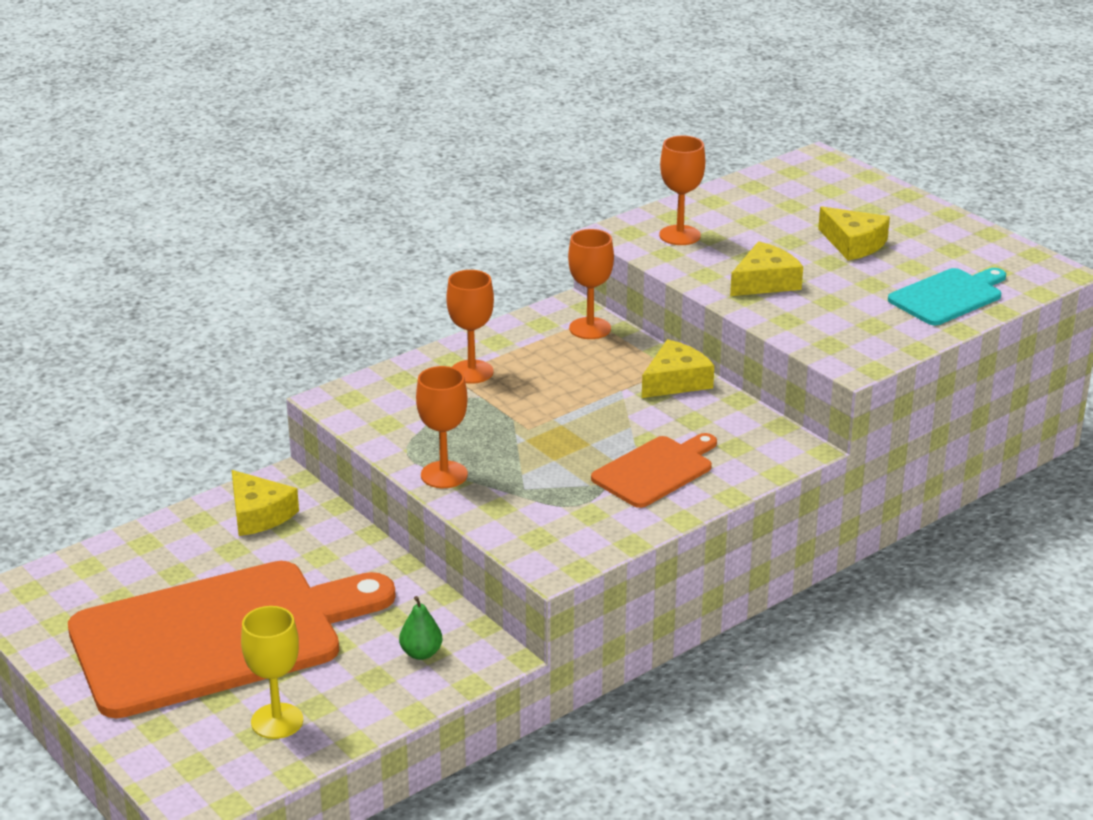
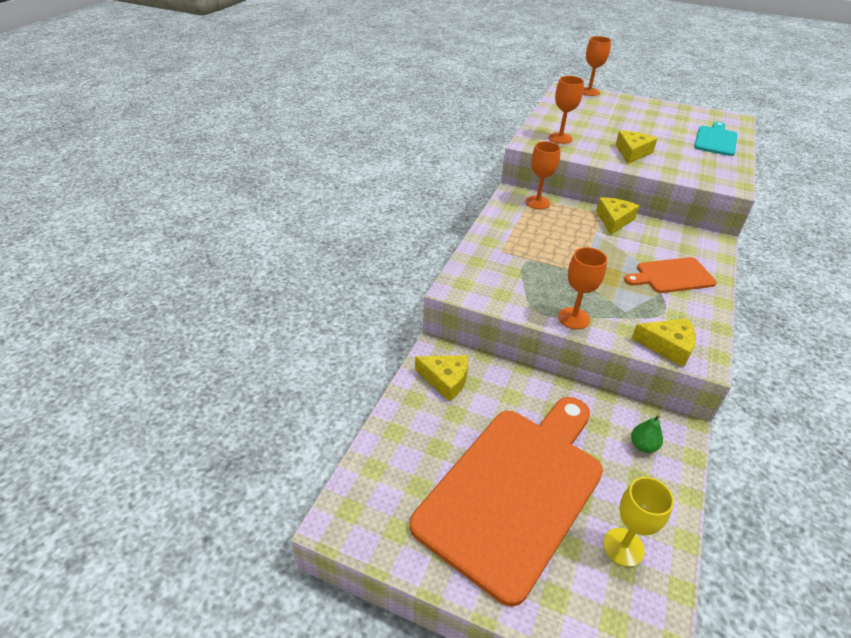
camera: 30 degrees left, 10 degrees up
(471, 372) = (509, 245): orange goblet -> orange goblet (589, 91)
(655, 470) = (672, 276): orange cutting board -> orange cutting board turned 120 degrees counterclockwise
(853, 244) = (640, 124): yellow cheese -> yellow cheese (668, 346)

